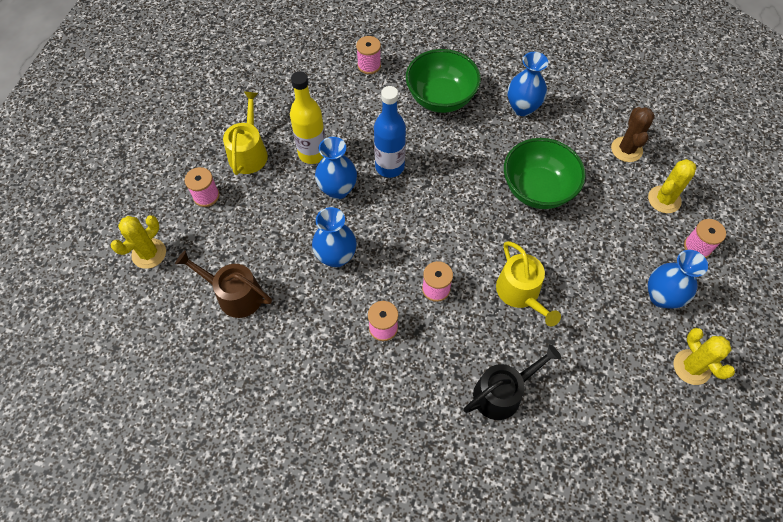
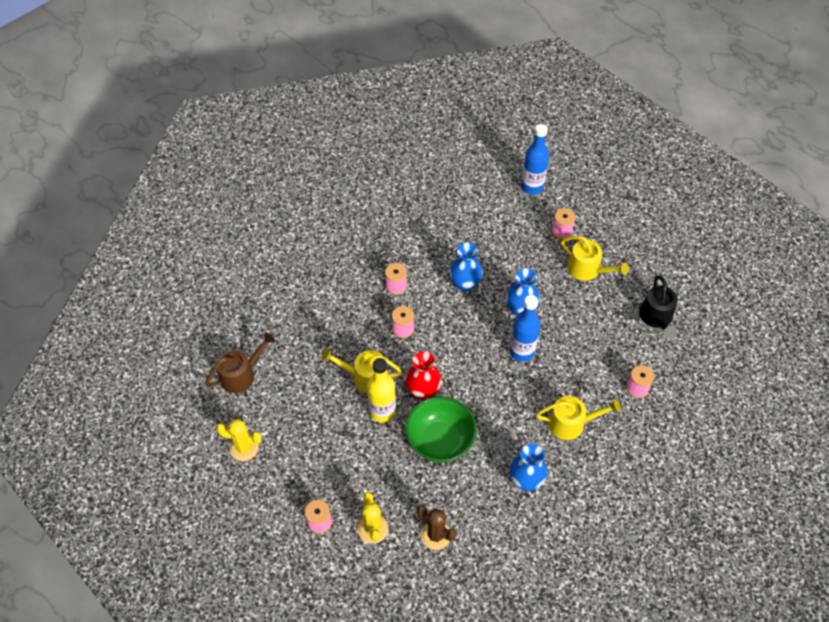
camera: 120 degrees right, 5 degrees down
(149, 253) = (532, 186): yellow cactus -> blue bottle
(235, 295) = (472, 219): brown watering can -> brown watering can (241, 374)
(312, 153) = (564, 308): yellow bottle -> yellow bottle (382, 411)
(441, 98) = (571, 423): green bowl -> yellow watering can
(496, 230) = (423, 390): none -> red vase
(502, 392) = (309, 327): black watering can -> black watering can (657, 317)
(661, 297) = (301, 465): blue vase -> none

